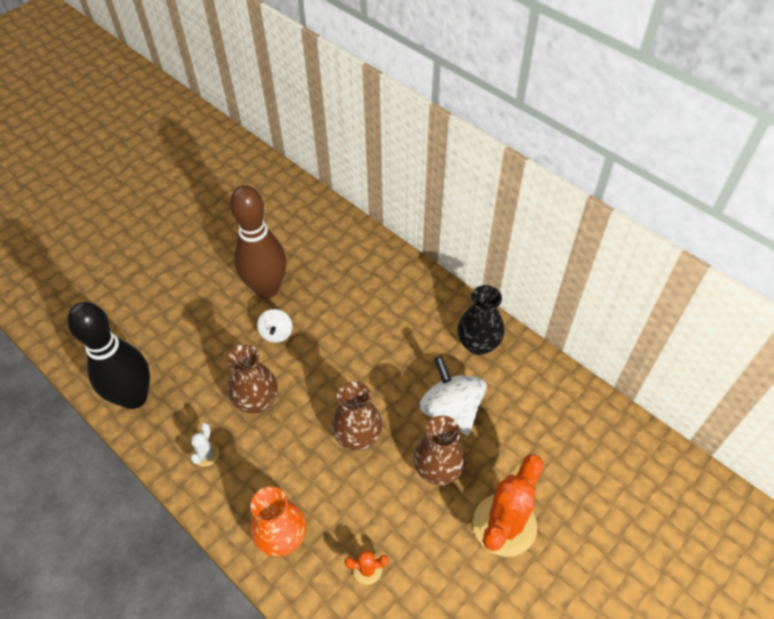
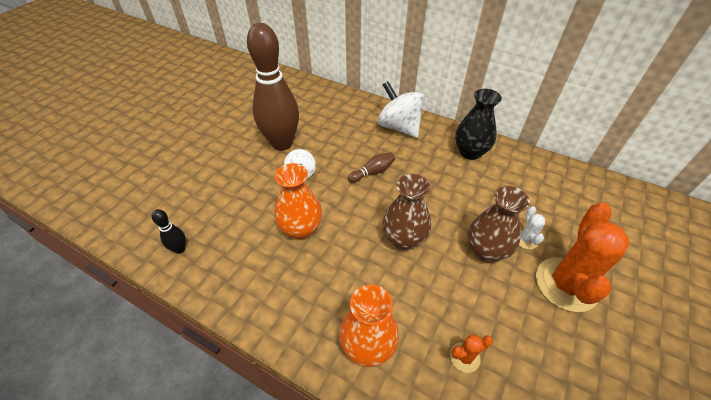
camera: 15 degrees left, 5 degrees down
(134, 397) = (180, 249): black bowling pin -> black bowling pin, size x0.40
(206, 454) = (266, 285): white cactus -> white cactus (526, 239)
(257, 401) = (301, 229): brown vase -> orange vase
(355, 348) = (373, 172): none -> brown bowling pin
(451, 410) = (473, 202): white spinning top -> white spinning top (399, 127)

